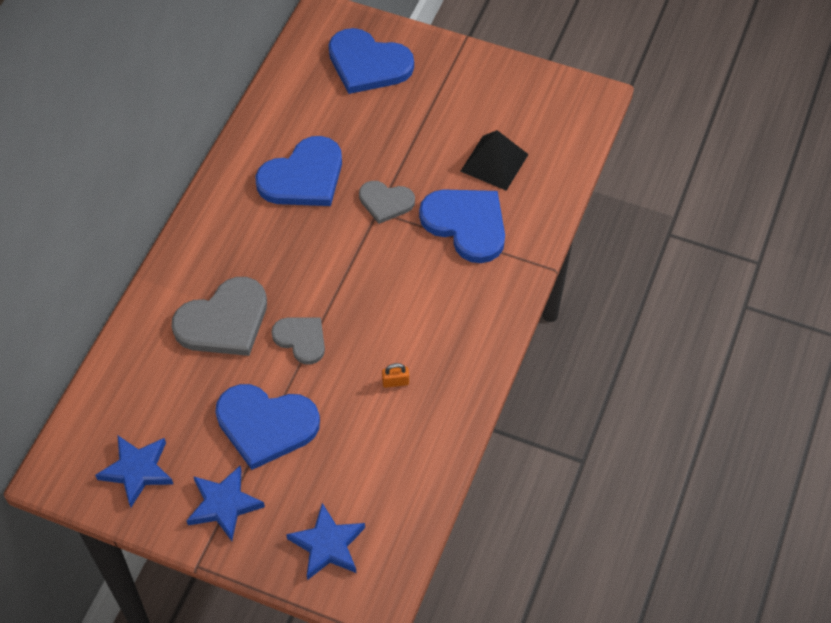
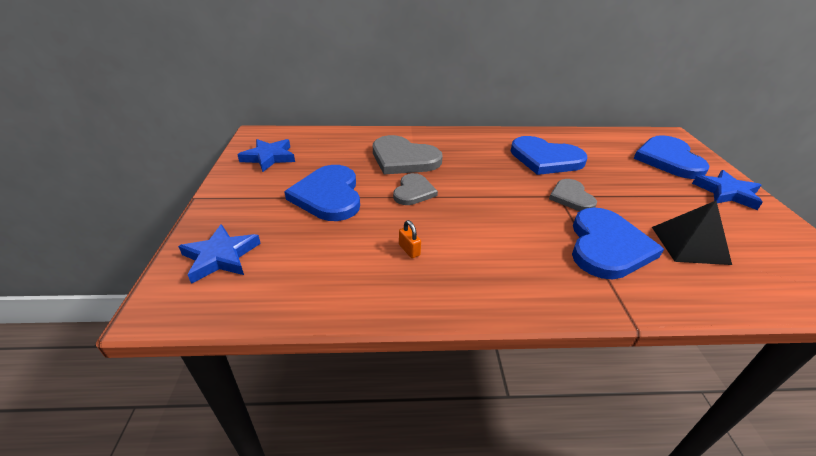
camera: 65 degrees right, 20 degrees down
(224, 504) = (250, 195): blue star -> blue star (727, 193)

